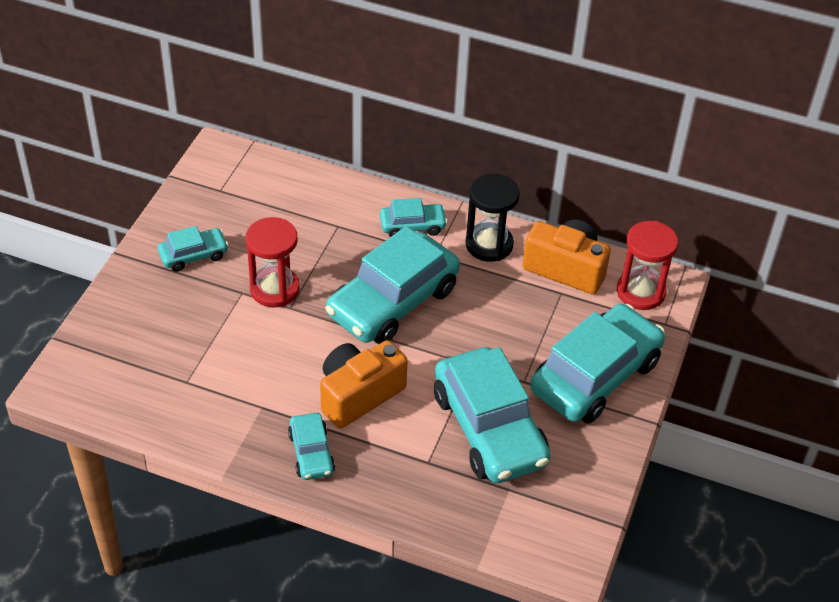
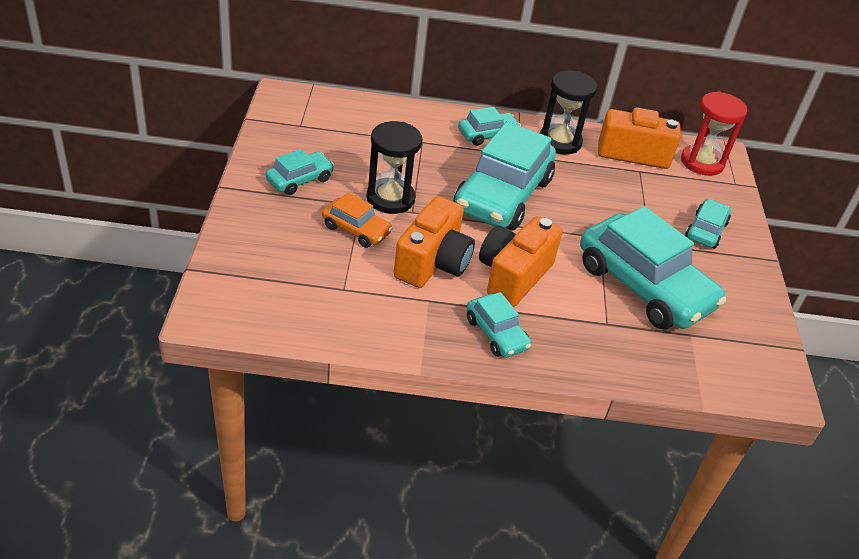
camera: 20 degrees left, 5 degrees down
(225, 320) = (356, 230): none -> orange car
(274, 289) = (390, 198): red hourglass -> black hourglass
(285, 368) = (433, 263): none -> orange camera
(595, 376) = (705, 230): turquoise car -> turquoise car, size x0.49

